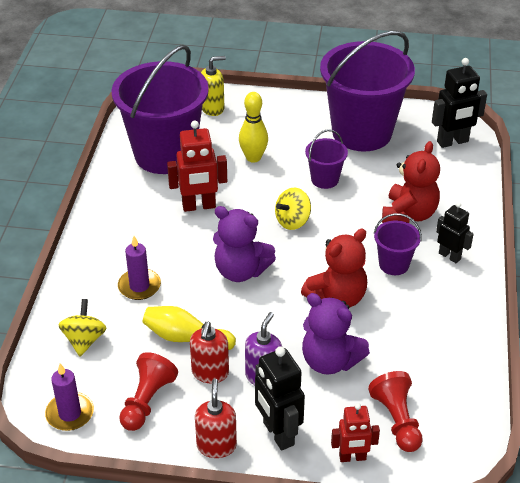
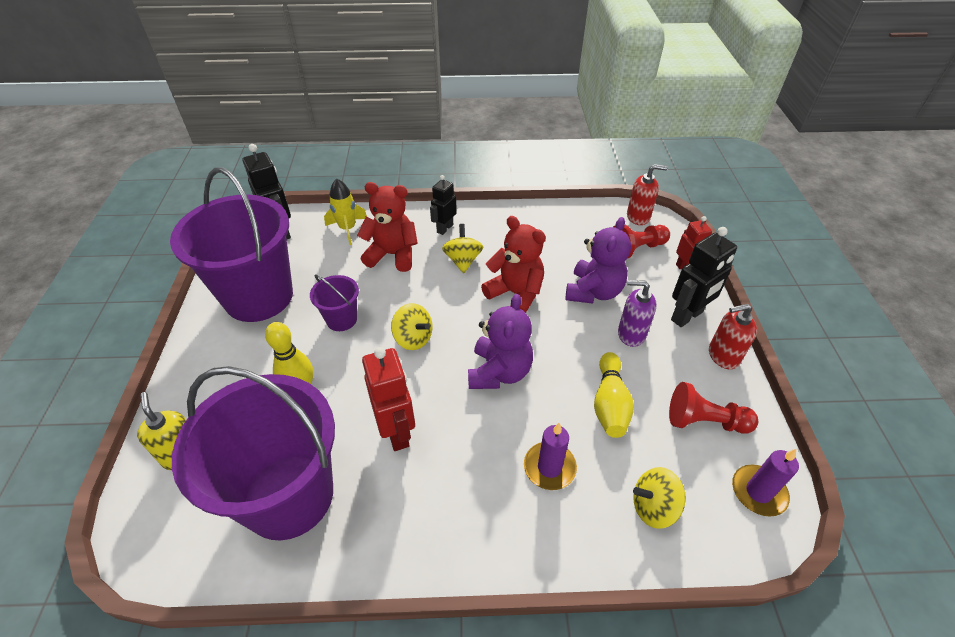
camera: 100 degrees left, 5 degrees up
(210, 373) = (645, 375): red soap dispenser -> red soap dispenser (638, 217)
(394, 264) = (463, 261): purple bucket -> yellow spinning top
(453, 185) = (347, 229): none -> yellow rocket

